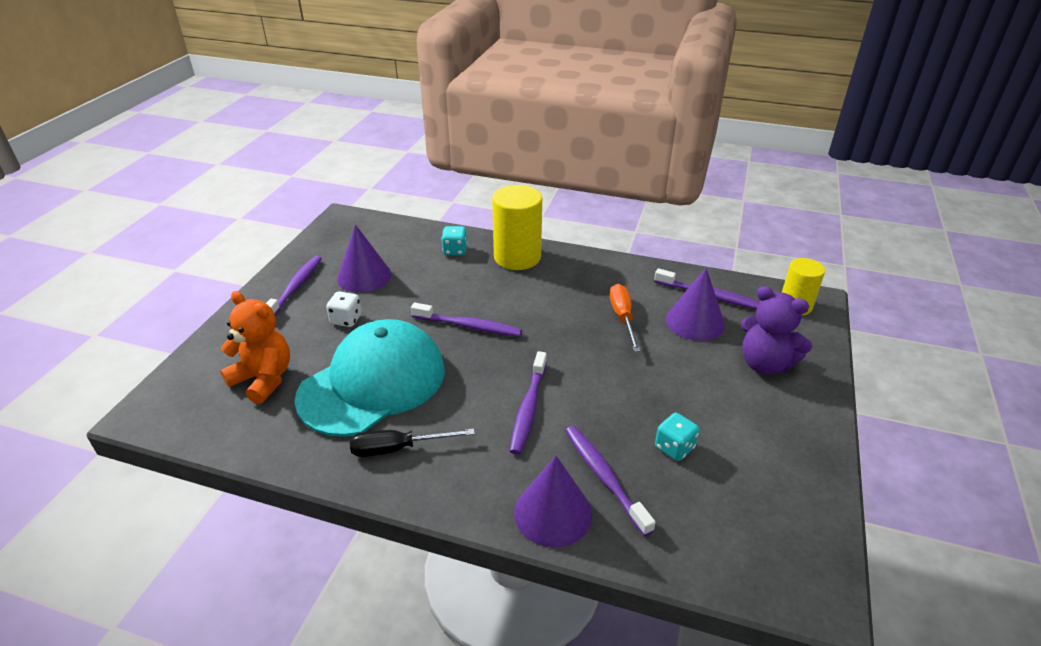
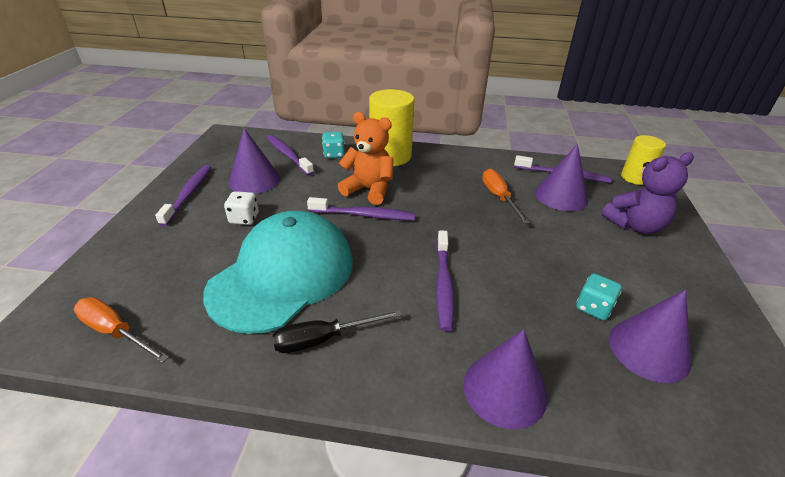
camera: 10 degrees left, 0 degrees up
(215, 421) = (115, 332): none -> orange screwdriver
(263, 379) = (166, 282): orange teddy bear -> orange teddy bear (369, 190)
(604, 477) = (540, 344): purple toothbrush -> purple toothbrush (288, 155)
(712, 494) = (649, 349): none -> purple cone
(765, 364) = (635, 225): purple teddy bear -> purple teddy bear turned 45 degrees counterclockwise

